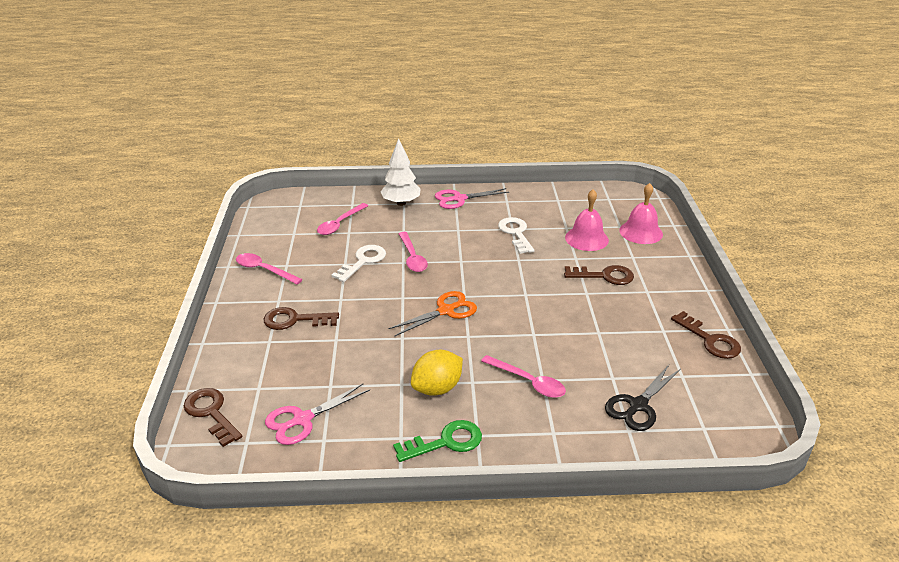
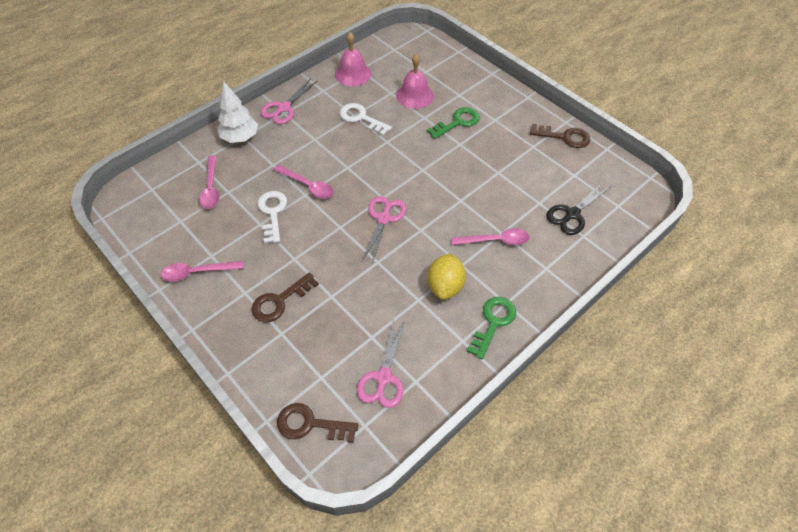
camera: 40 degrees left, 20 degrees up
(446, 311) = (384, 218): orange scissors -> pink scissors
(604, 276) = (457, 122): brown key -> green key
(637, 406) = (572, 214): black scissors -> black scissors turned 45 degrees clockwise
(641, 232) = (444, 69): pink bell -> pink bell (353, 74)

